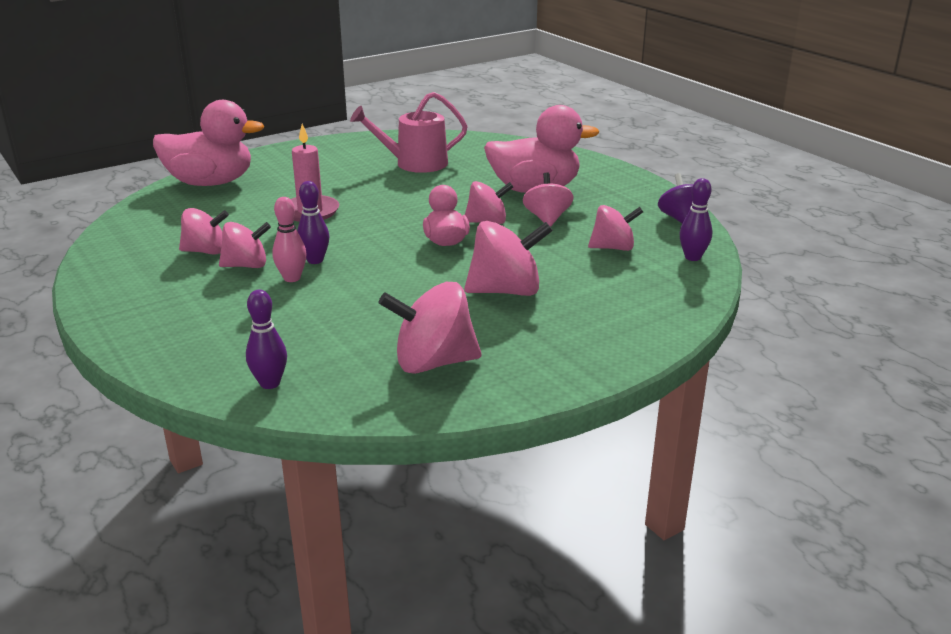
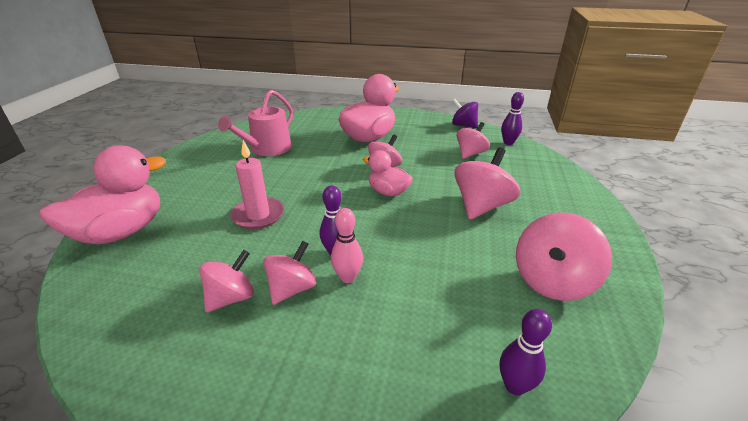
camera: 45 degrees left, 5 degrees up
(547, 219) = (409, 152): pink spinning top -> none

